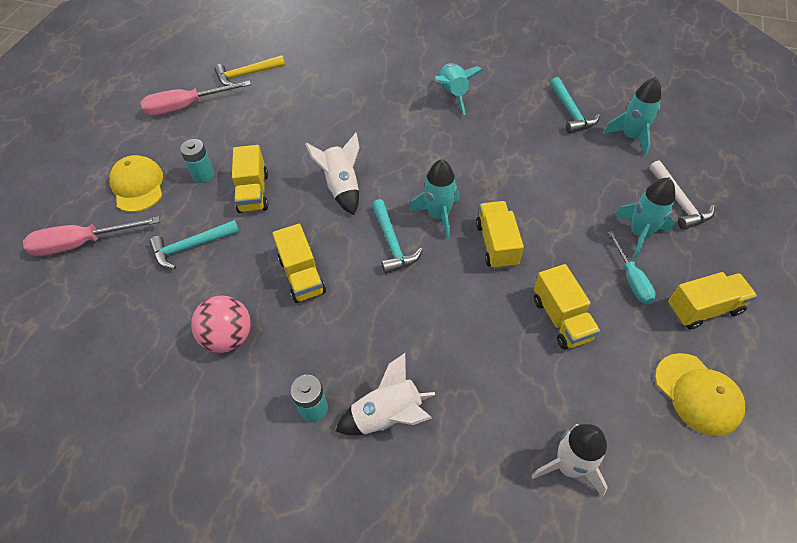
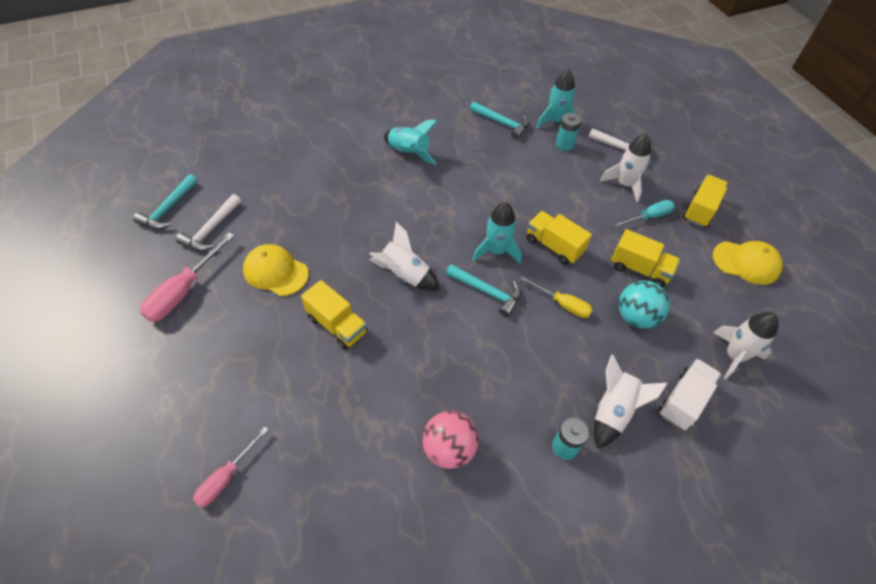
camera: 45 degrees left, 0 degrees up
(82, 243) = (226, 477): pink screwdriver -> pink screwdriver, size x0.64
(138, 186) = (220, 390): yellow cap -> yellow cap (276, 272)
(191, 247) = (335, 405): turquoise hammer -> turquoise hammer (168, 209)
(203, 175) = (274, 340): turquoise battery -> turquoise battery (564, 144)
(246, 75) = (211, 230): yellow hammer -> white hammer
(302, 276) = (451, 361): yellow truck -> none
(446, 297) = (562, 304): none -> yellow screwdriver
(464, 461) = (683, 401): none -> white truck
(505, 356) = (636, 317): none -> turquoise ball
(631, 279) = (649, 217): turquoise screwdriver -> turquoise screwdriver turned 60 degrees counterclockwise
(640, 234) = (625, 184): turquoise rocket -> white rocket

